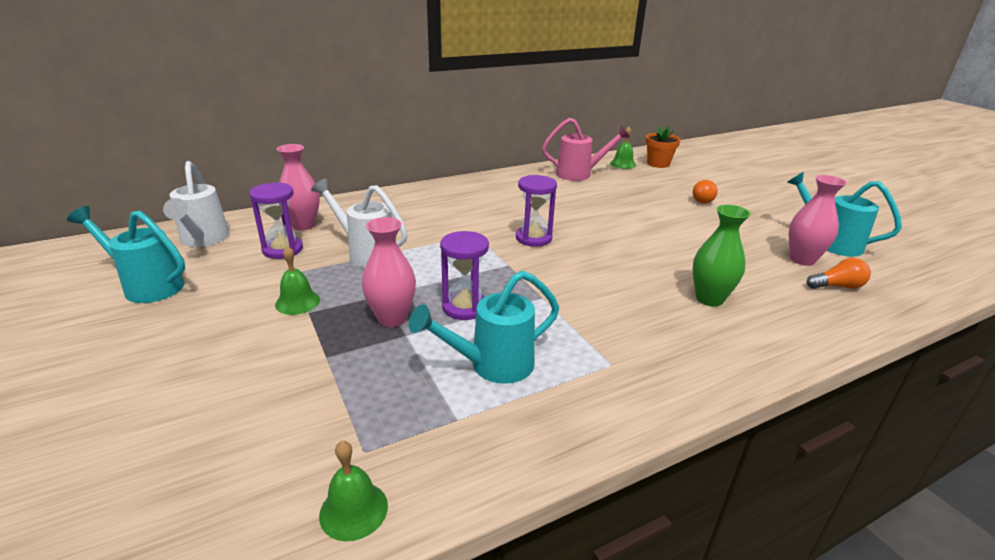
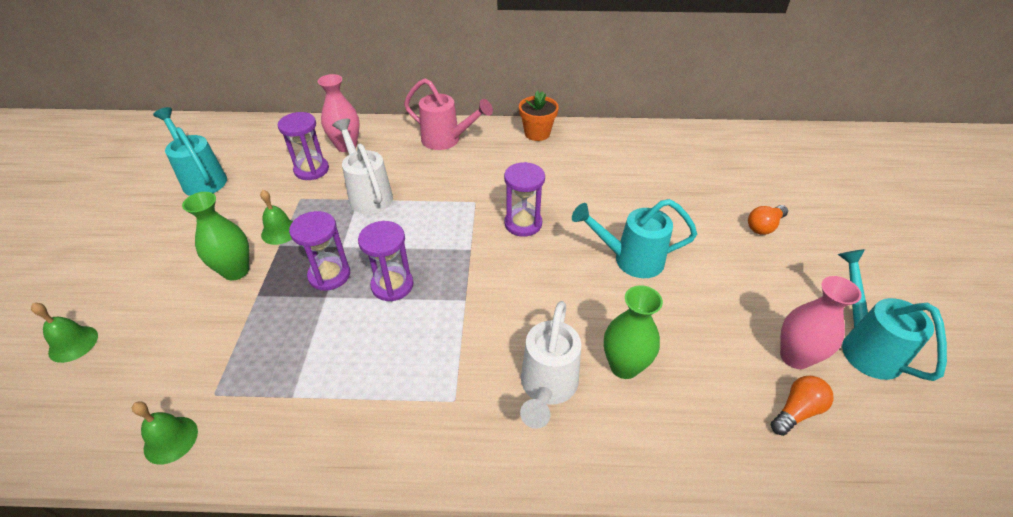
camera: 30 degrees right, 15 degrees up
(203, 240) = (267, 142): white watering can -> white watering can (547, 388)
(278, 346) = (236, 271): none -> green vase
(392, 318) = (329, 275): pink vase -> purple hourglass
(491, 365) = (359, 356): turquoise watering can -> turquoise watering can (630, 259)
(580, 174) = (653, 147): pink watering can -> pink watering can (447, 140)
(623, 164) = (719, 144): green bell -> green bell (73, 343)
(658, 164) = (764, 155): orange flower pot -> orange flower pot (537, 133)
(837, 286) = (796, 411): orange light bulb -> orange light bulb turned 60 degrees counterclockwise

